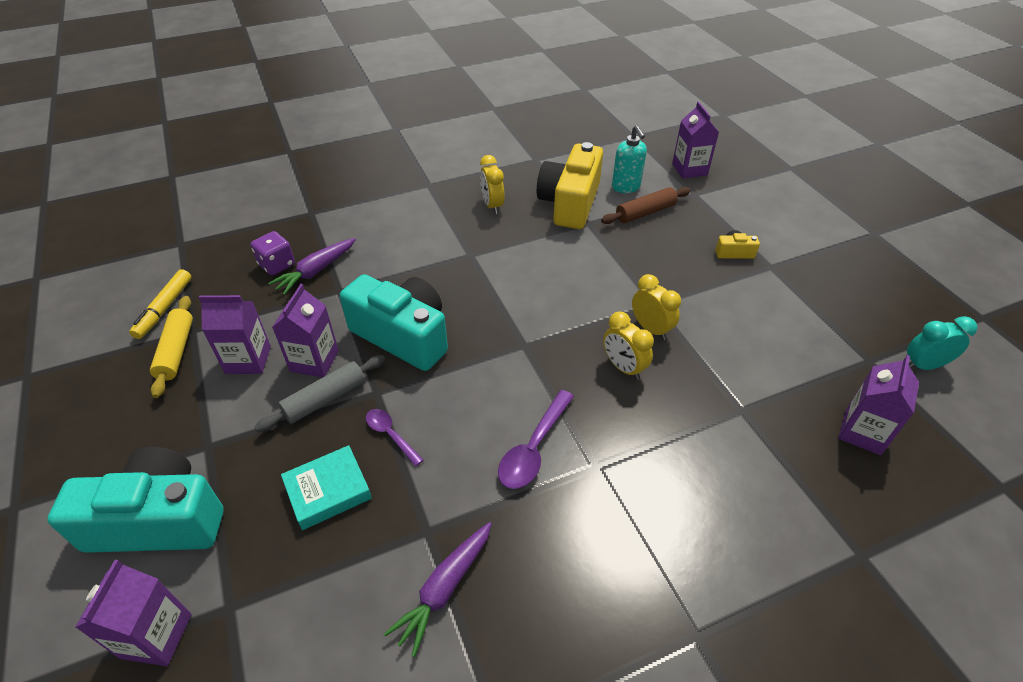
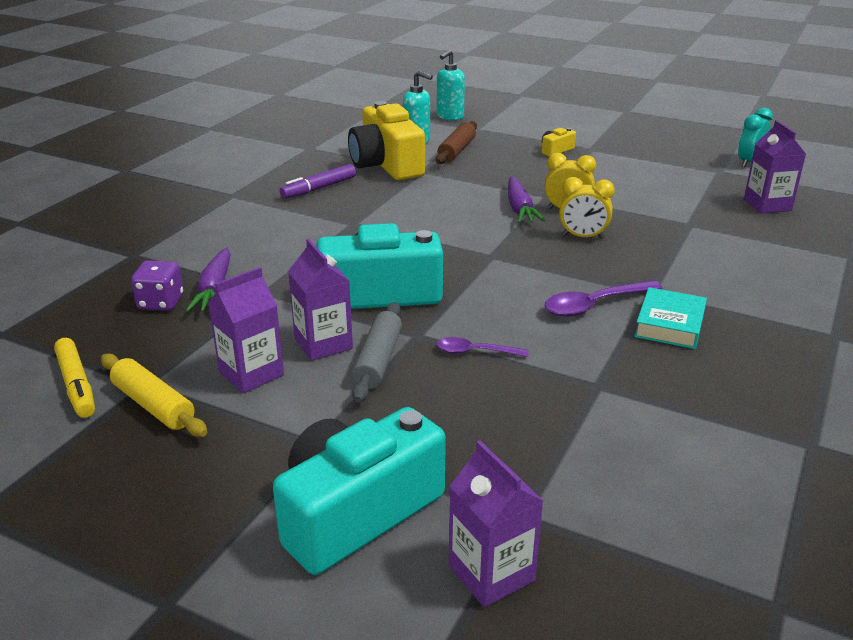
camera: 40 degrees left, 15 degrees down
(328, 491) = (481, 408): turquoise book -> turquoise book (669, 324)
(444, 589) = (662, 405): purple carrot -> purple carrot (519, 209)
(492, 205) = (319, 188): yellow clock -> purple marker
(534, 448) = (595, 305): purple spoon -> purple spoon turned 75 degrees clockwise
(689, 169) = (449, 117): purple carton -> turquoise soap dispenser

